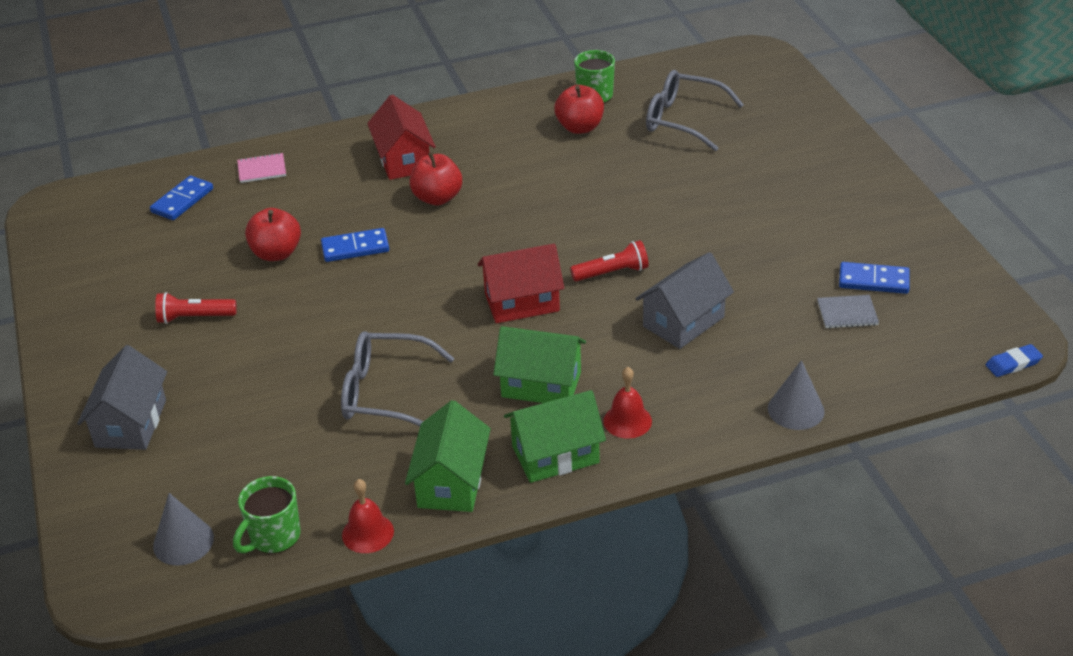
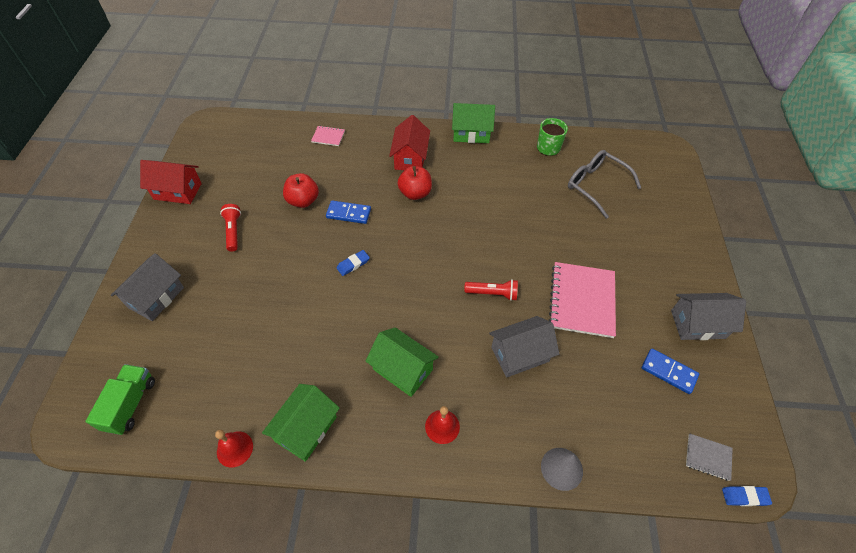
camera: 20 degrees right, 15 degrees up
(182, 200) = (274, 144): blue domino -> none
(183, 542) = (130, 404): grey cone -> green truck
(194, 317) = (233, 231): red flashlight -> red flashlight turned 60 degrees clockwise
(274, 537) = (180, 425): green mug -> none
(386, 393) = (306, 335): grey glasses -> none
(400, 300) = (353, 264): none -> blue eraser
(522, 302) = (424, 295): red house -> red house (178, 191)
(555, 454) = (382, 435): green house -> green house (471, 133)
(580, 127) = (527, 169): red apple -> none
(731, 245) = (582, 300): none -> pink notebook
(847, 313) = (637, 394): grey notebook -> grey notebook (708, 457)
(885, 225) = (698, 324): none -> grey house

